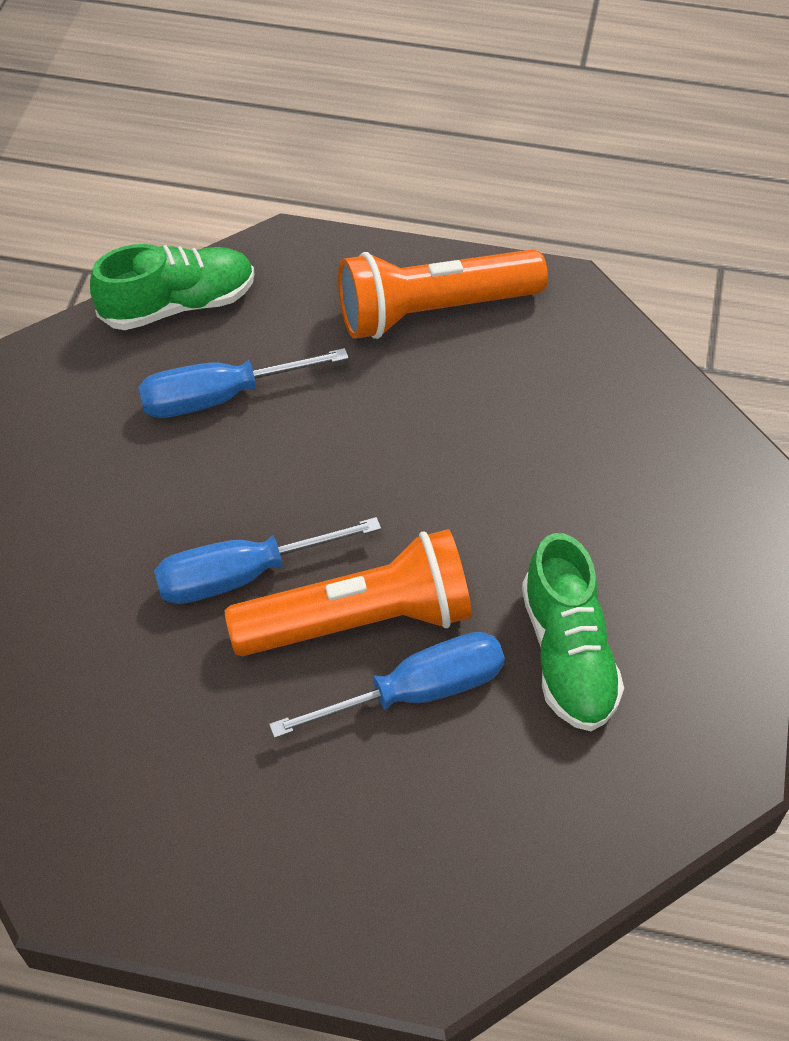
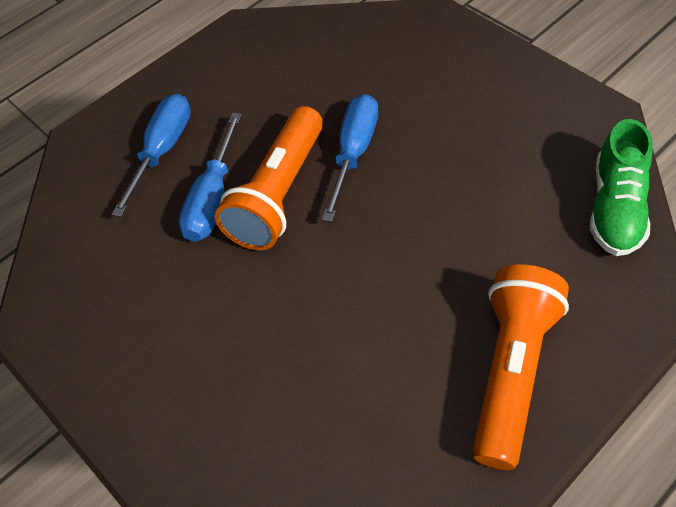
camera: 130 degrees right, 0 degrees up
(218, 397) = (507, 196): blue screwdriver -> blue screwdriver (163, 150)
(567, 654) = (168, 285): green shoe -> none

